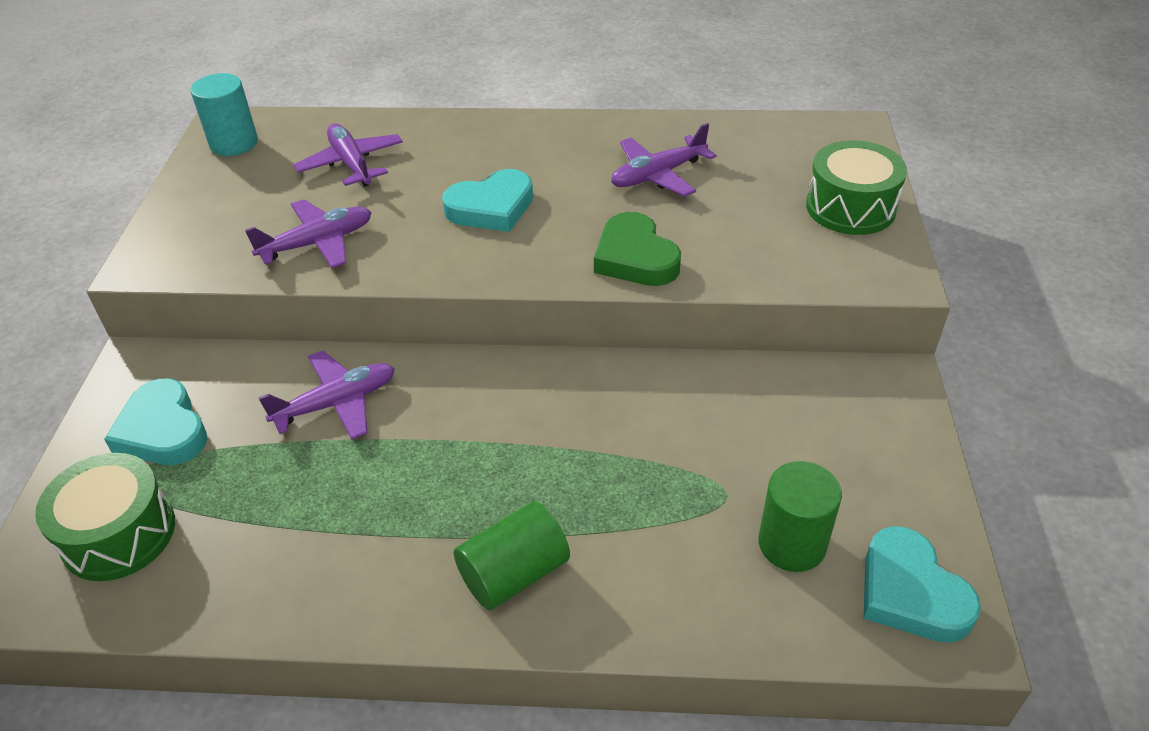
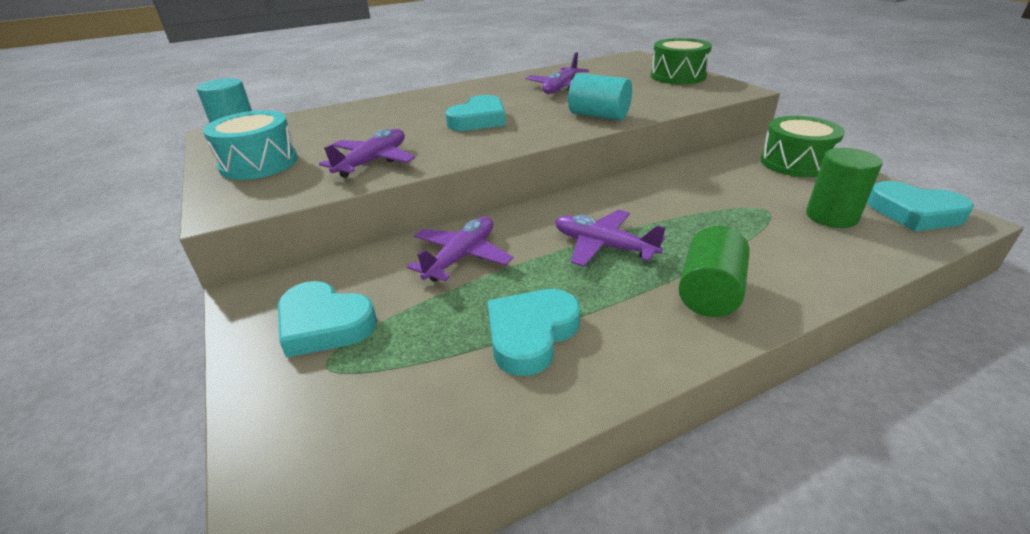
camera: 30 degrees left, 10 degrees down
(119, 534) = (355, 409): green drum -> green drum (795, 163)
(219, 199) = (259, 163): none -> turquoise drum
(306, 532) = (531, 334): none -> turquoise heart
(351, 164) = (350, 126): purple plane -> purple plane (603, 246)
(635, 257) = (598, 115): green heart -> turquoise cylinder

